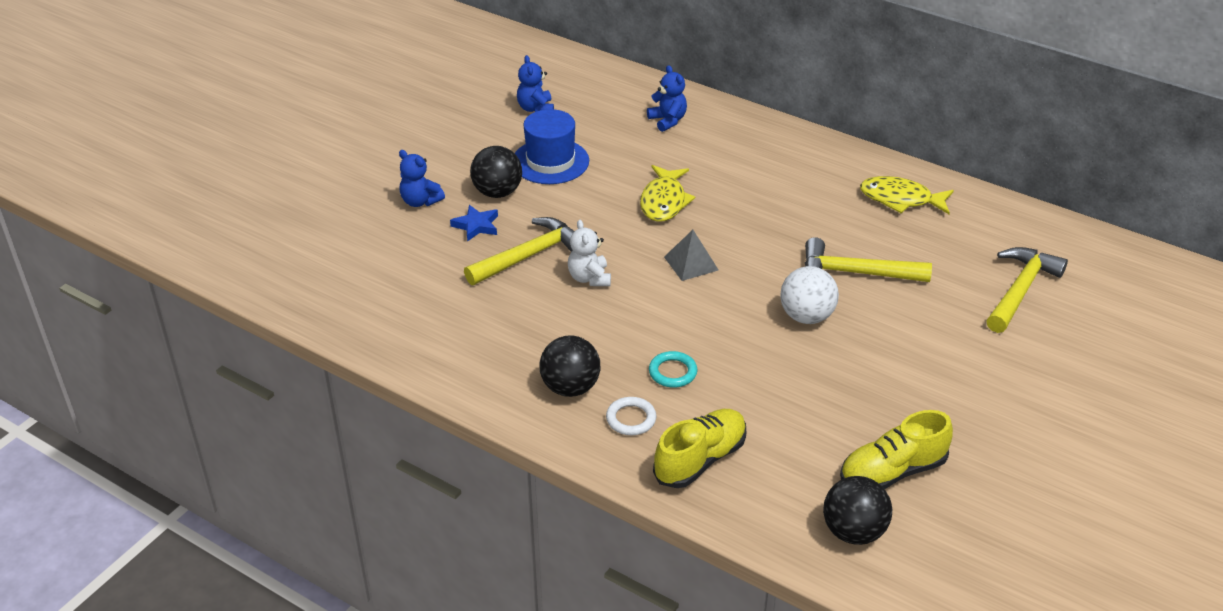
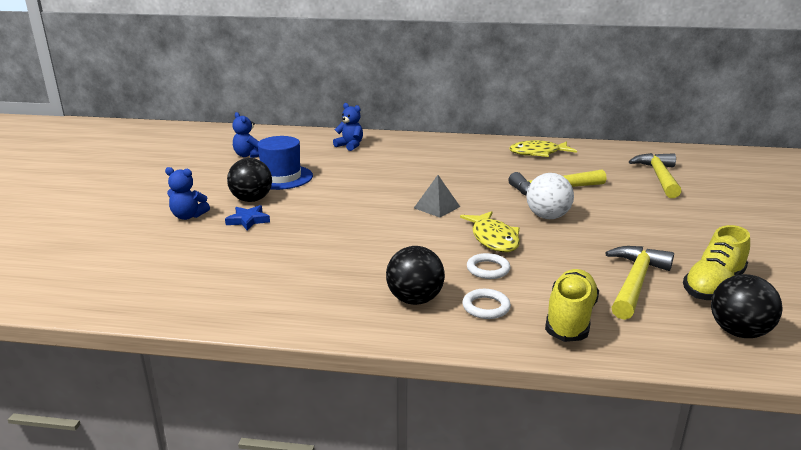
camera: 25 degrees left, 15 degrees down
(529, 255) = (307, 228): yellow hammer -> yellow hammer (635, 282)
(589, 278) = (368, 230): white teddy bear -> none
(664, 201) = (385, 181): yellow fish -> yellow fish (493, 239)
(672, 372) = (488, 269): turquoise ring -> white ring

